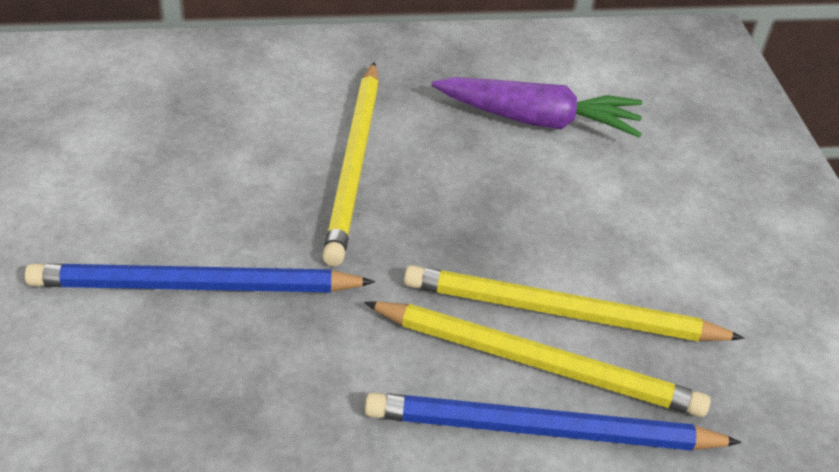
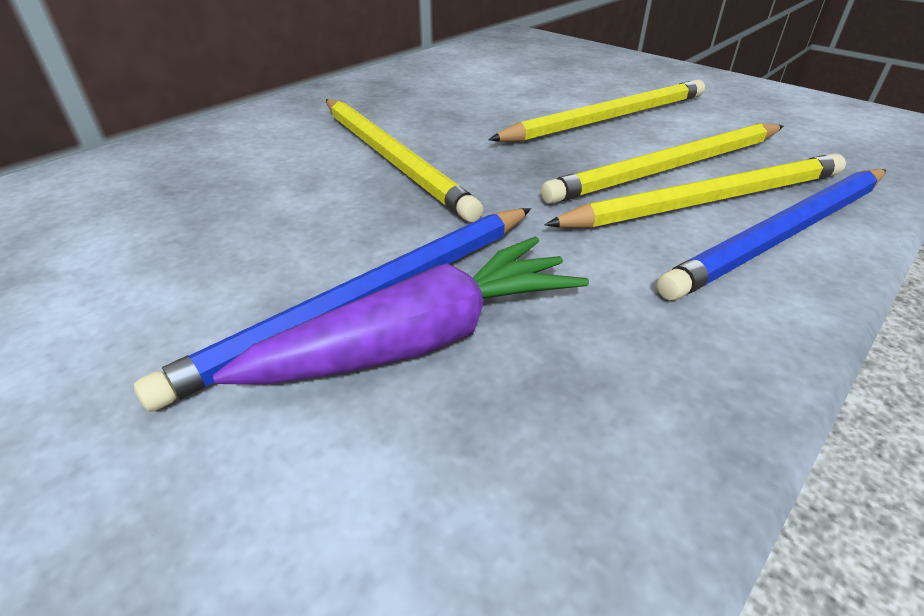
camera: 35 degrees left, 5 degrees down
(538, 120) = (484, 92): purple carrot -> purple carrot (422, 339)
(602, 223) = (607, 118): none -> yellow pencil

